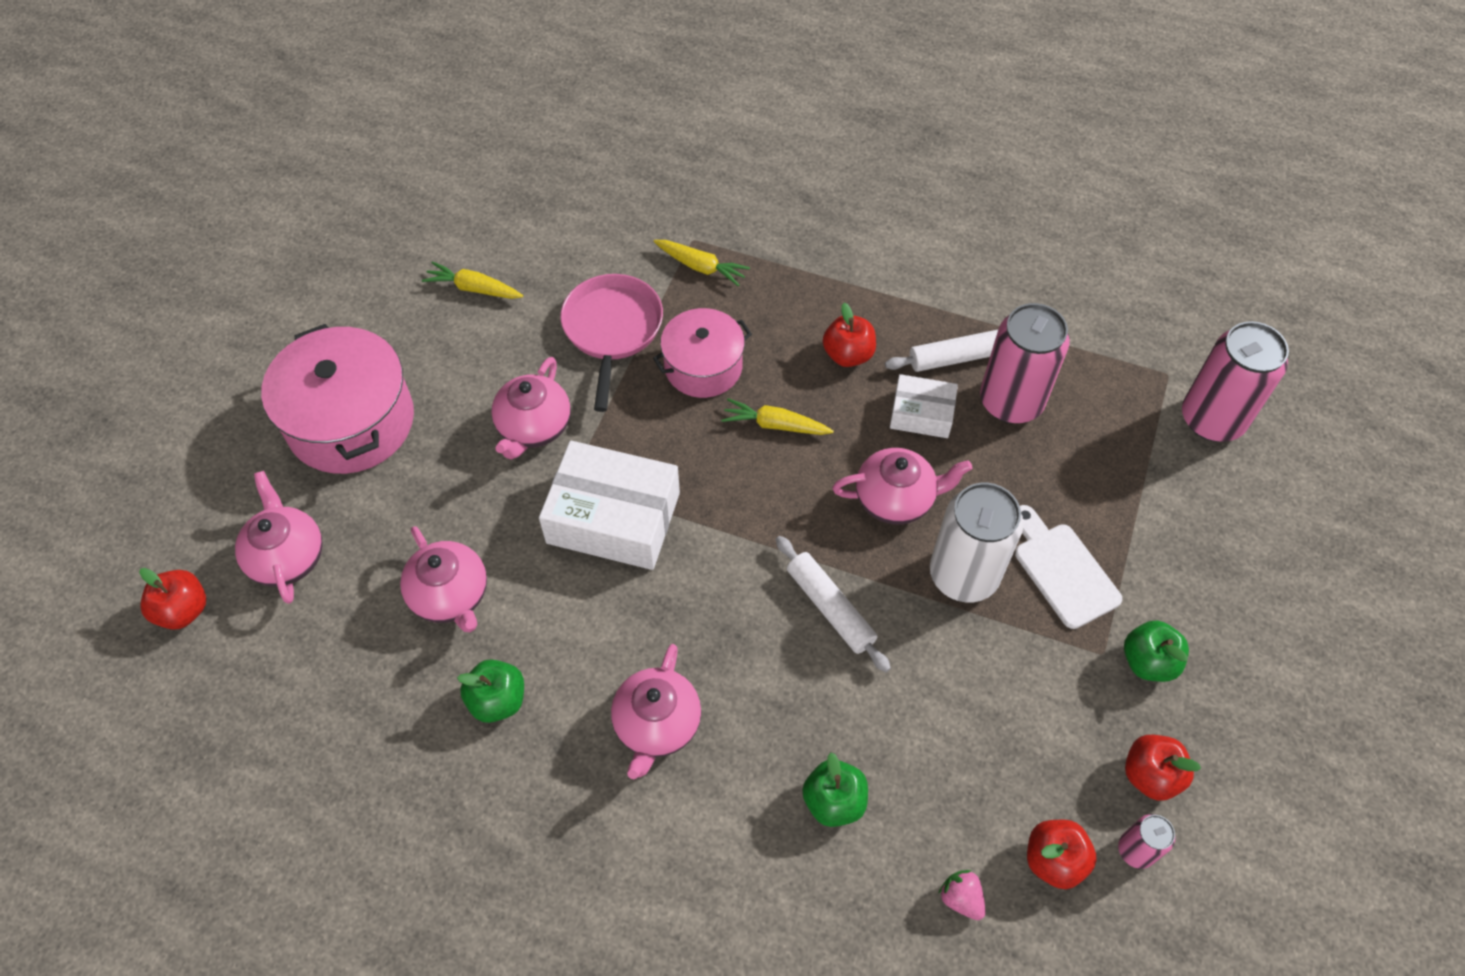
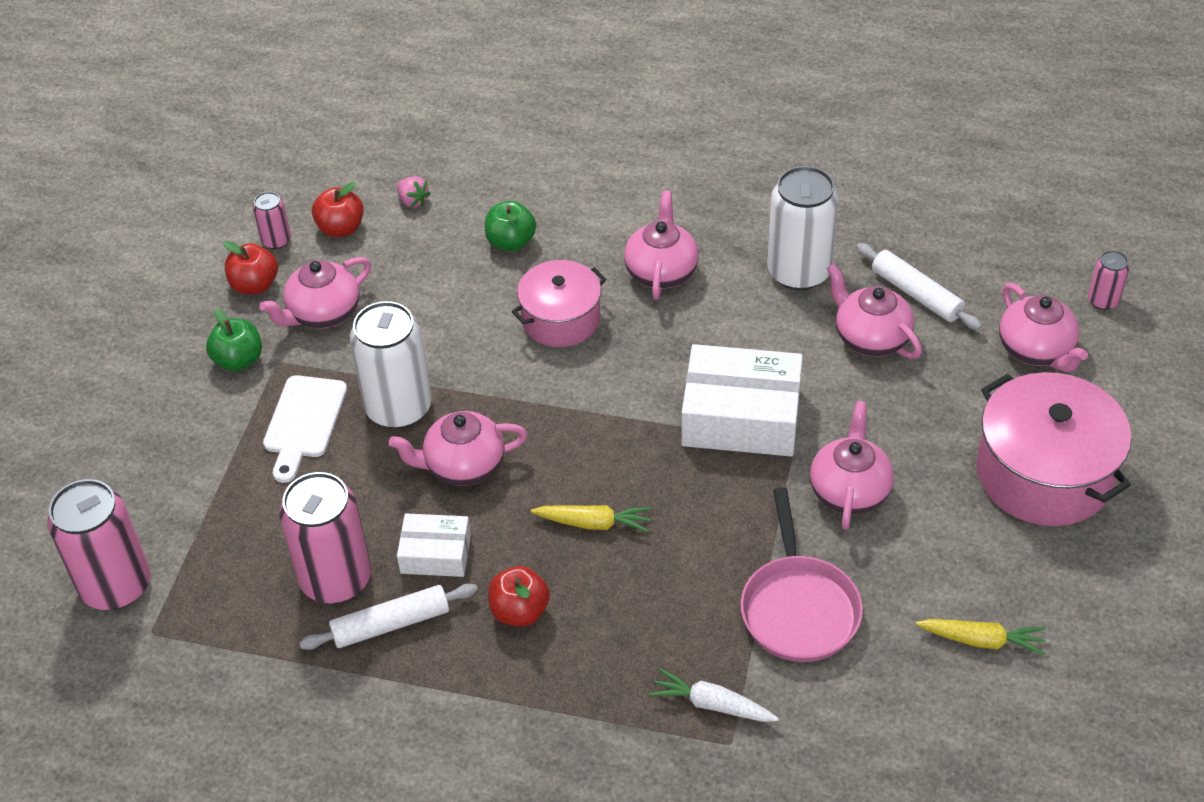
camera: 175 degrees right, 10 degrees down
(183, 610) = (1103, 301): red apple -> pink can
(498, 700) = (799, 272): green apple -> white can
(700, 267) = (712, 705): yellow carrot -> white carrot
(703, 367) = (683, 577): pink pot -> pink pot (561, 319)
(830, 607) = (523, 368): white rolling pin -> white rolling pin (916, 294)
(1060, 717) = (323, 313): none -> pink teapot
(1063, 570) = (303, 422): white cutting board -> white cutting board turned 45 degrees clockwise

